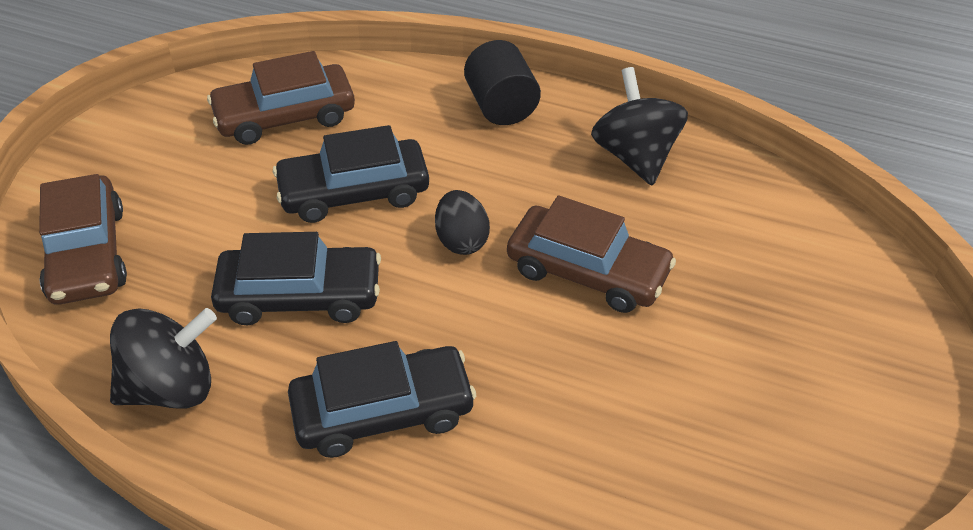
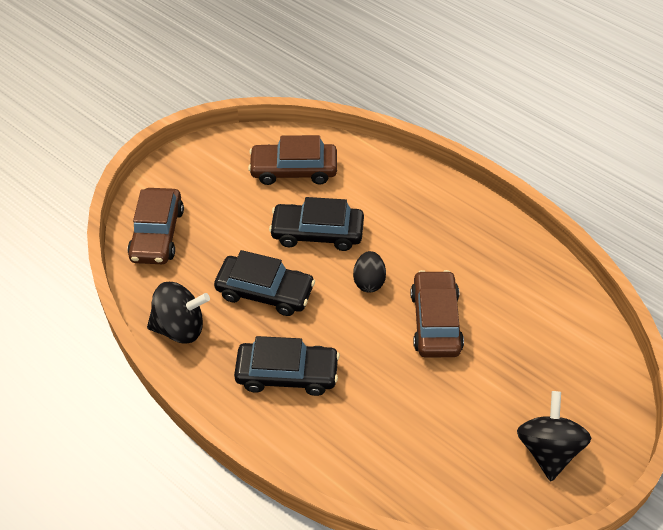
camera: 20 degrees right, 5 degrees up
(501, 106) = (428, 195): black cylinder -> none
(587, 271) = (436, 321): brown car -> brown car turned 135 degrees counterclockwise
(635, 156) = (499, 252): black spinning top -> black spinning top (548, 449)

